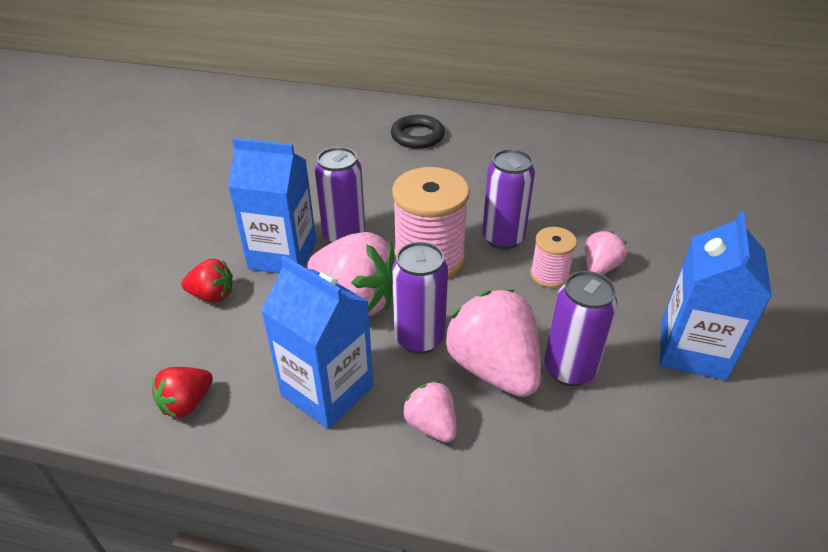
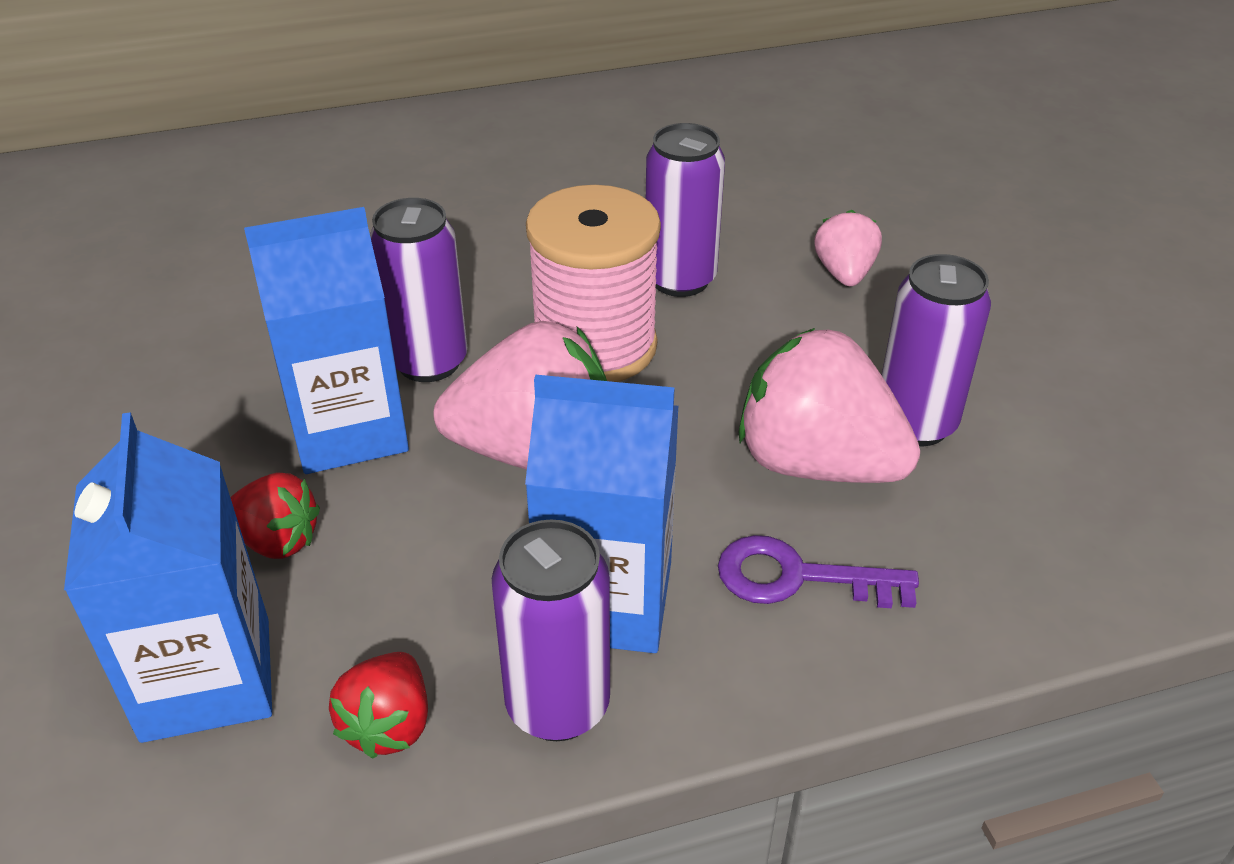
camera: 30 degrees left, 0 degrees up
(212, 295) = (277, 541): red strawberry -> red strawberry turned 45 degrees clockwise
(417, 136) = (417, 168): black ring -> none
(419, 338) = (679, 467): purple can -> purple can (557, 705)
(431, 425) = (798, 577): pink strawberry -> purple key
(549, 275) = (786, 308): pink spool -> none
(692, 350) = (1039, 338): blue carton -> blue carton (206, 678)

